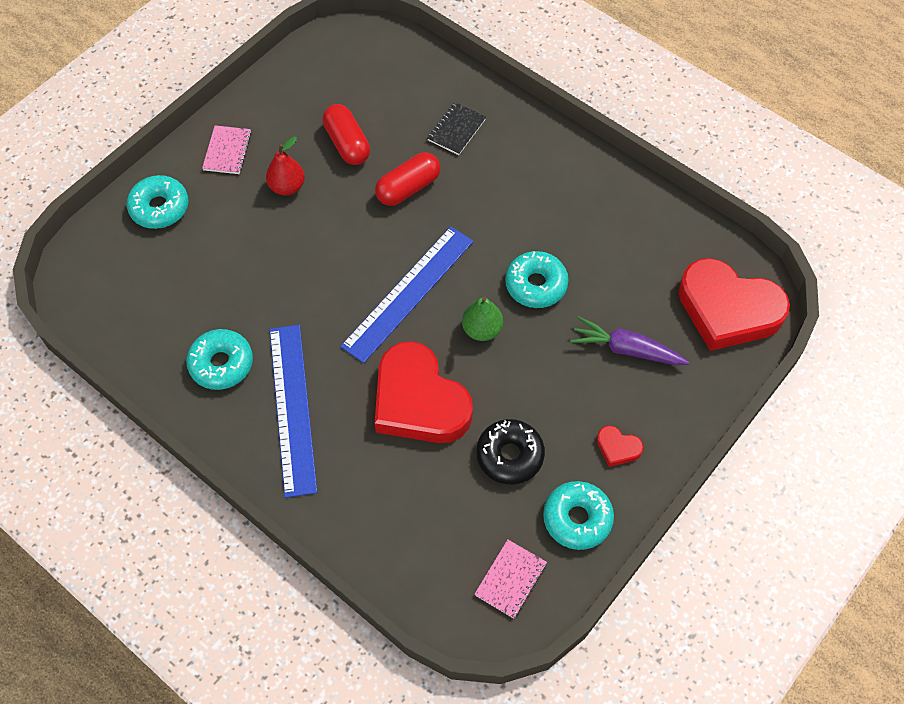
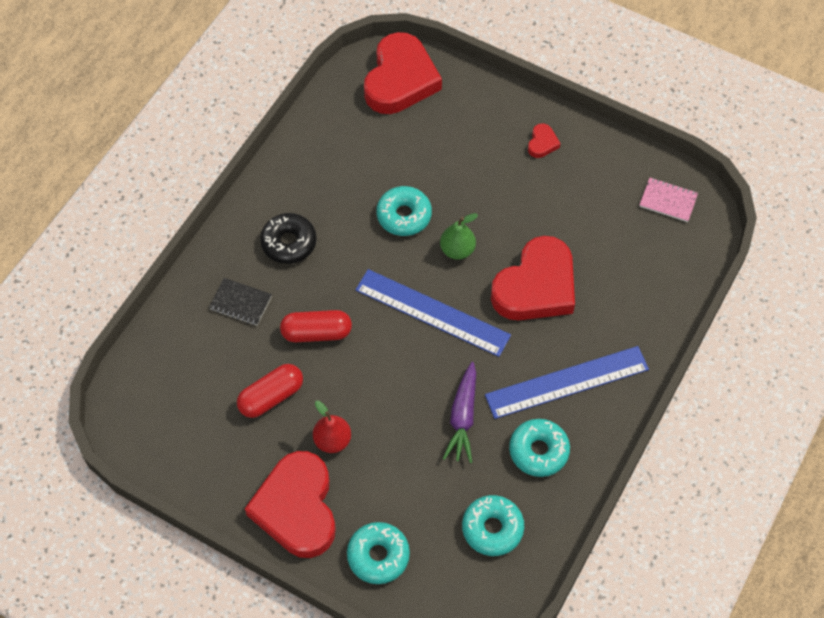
camera: 100 degrees left, 0 degrees up
(227, 151) = (297, 508): pink notebook -> red heart
(408, 188) = (316, 333): red capsule -> red capsule turned 45 degrees counterclockwise
(510, 455) = (568, 214): black donut -> black donut (289, 243)
(577, 518) = (608, 164): turquoise donut -> turquoise donut (492, 528)
(626, 349) = (453, 145): purple carrot -> purple carrot (462, 417)

